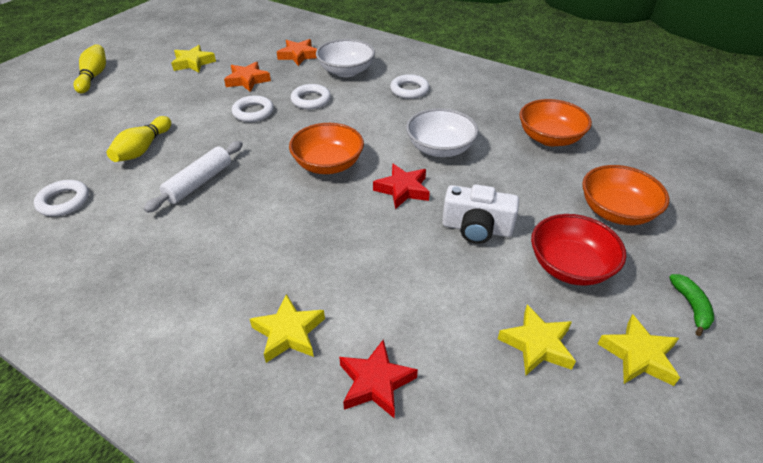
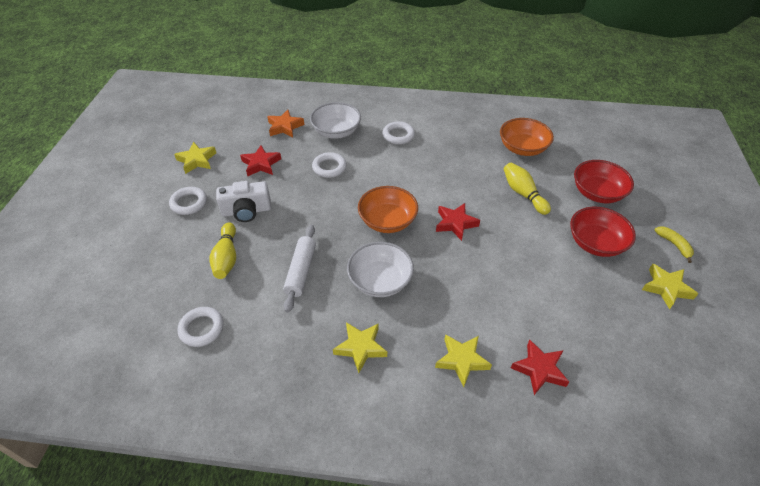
camera: 25 degrees left, 5 degrees up
(94, 76) = (113, 202): yellow bowling pin -> yellow bowling pin (523, 194)
(247, 80) = (261, 164): orange star -> red star
(253, 112) = (291, 193): white ring -> white ring (189, 203)
(440, 148) = (456, 181): white bowl -> white bowl (380, 281)
(476, 228) = (524, 236): white camera -> white camera (246, 211)
(537, 344) = (611, 304): yellow star -> yellow star (360, 348)
(616, 211) = (597, 193): orange bowl -> red bowl
(691, 307) = (674, 245): green banana -> yellow banana

